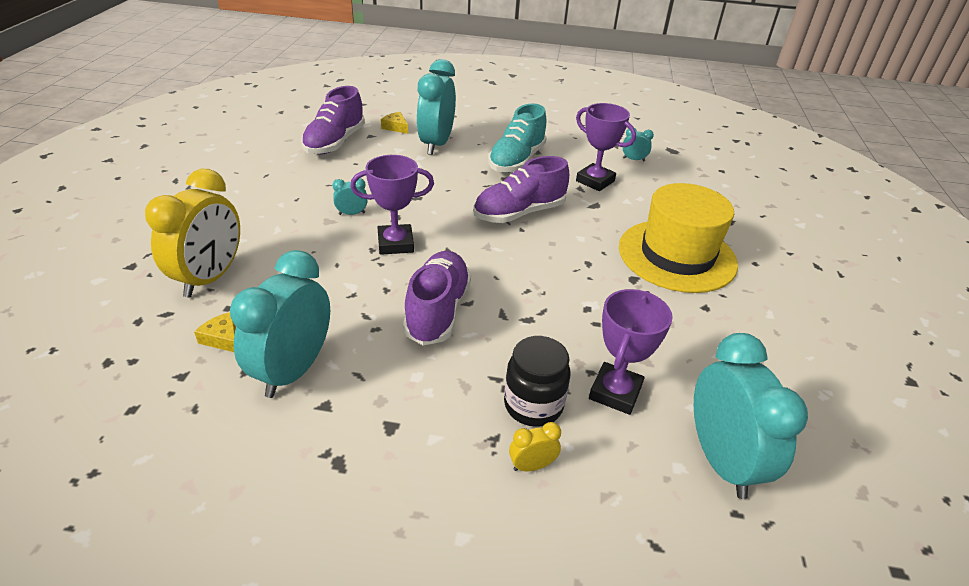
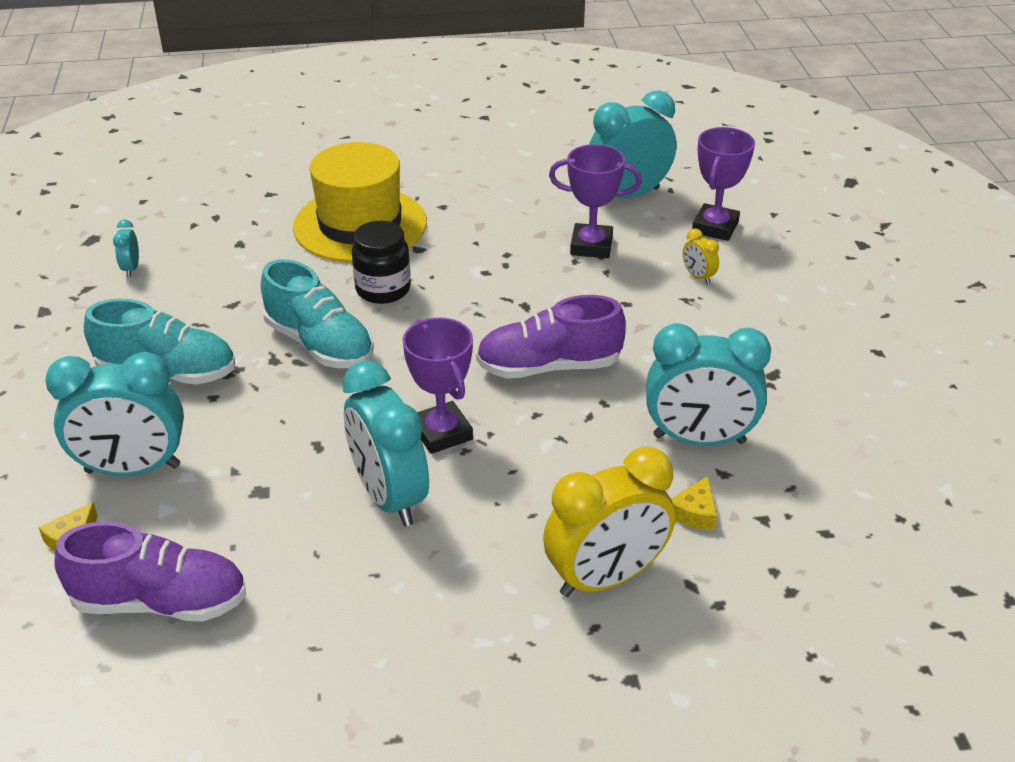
camera: 105 degrees left, 0 degrees up
(210, 278) = (605, 578): yellow clock -> yellow clock turned 150 degrees clockwise
(352, 213) = (389, 497): turquoise clock -> turquoise clock, size x2.37
(519, 213) = (319, 344): purple shoe -> turquoise shoe
(533, 405) = (636, 285): black jar -> black jar (383, 289)
(595, 181) = (207, 294): purple trophy -> purple trophy (715, 227)

